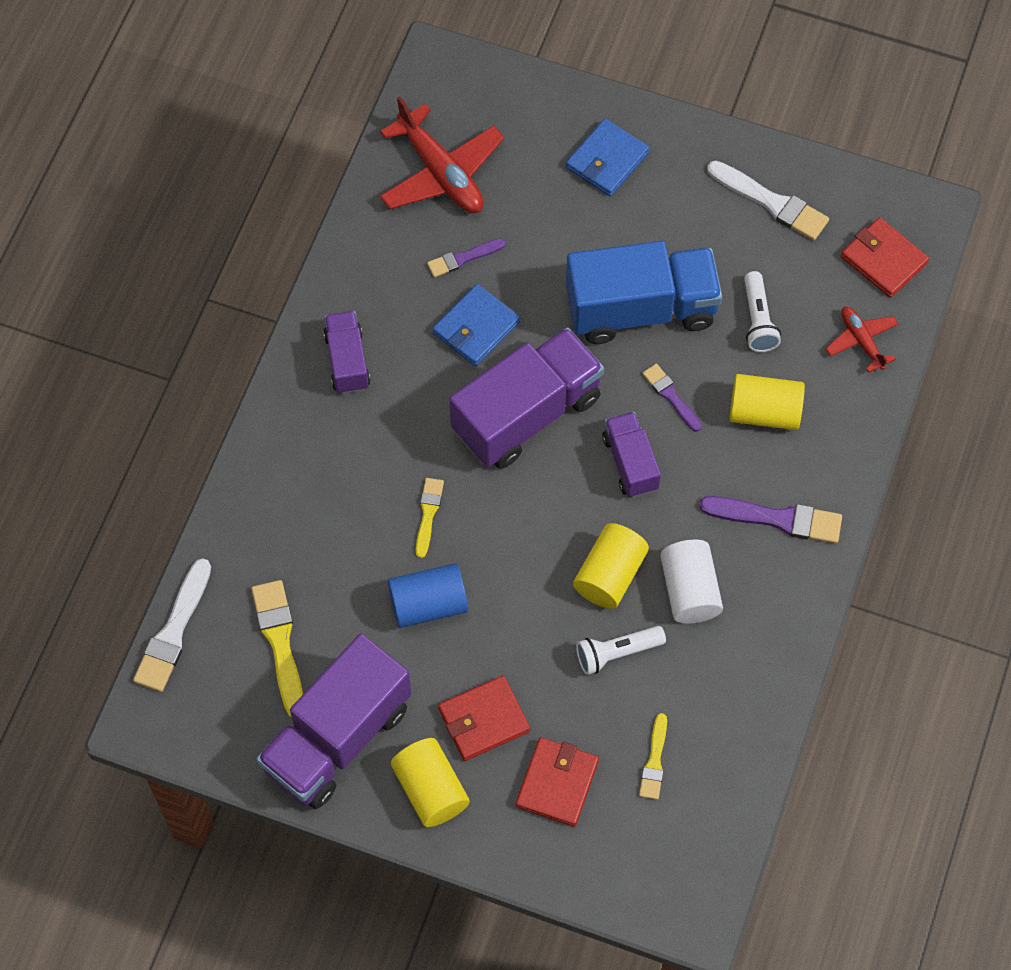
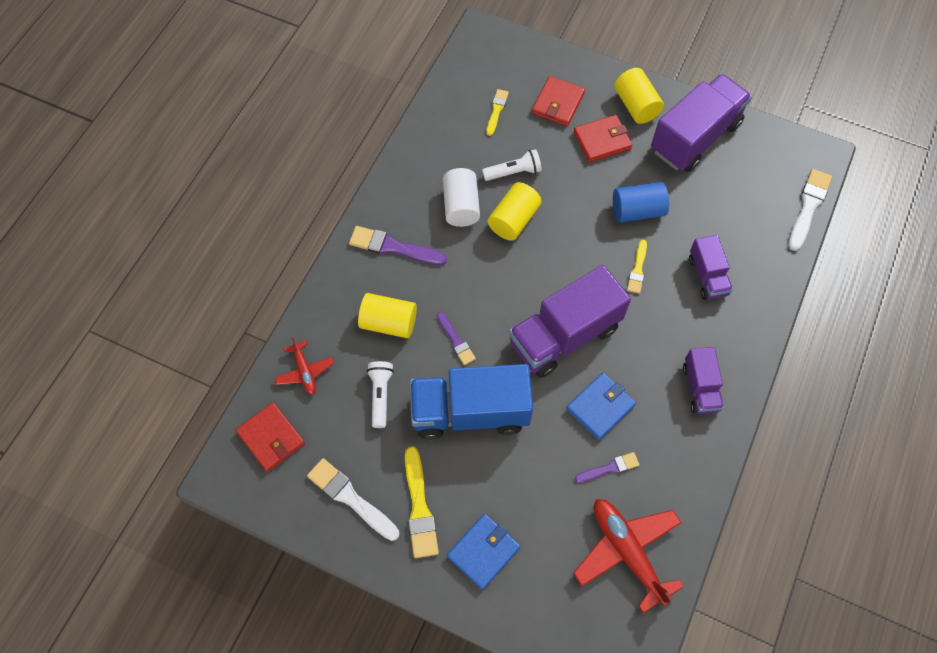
camera: 175 degrees left, 0 degrees up
(280, 642) = (736, 195): yellow brush -> yellow brush (419, 507)
(630, 463) = (491, 294): purple truck -> purple truck (707, 276)

